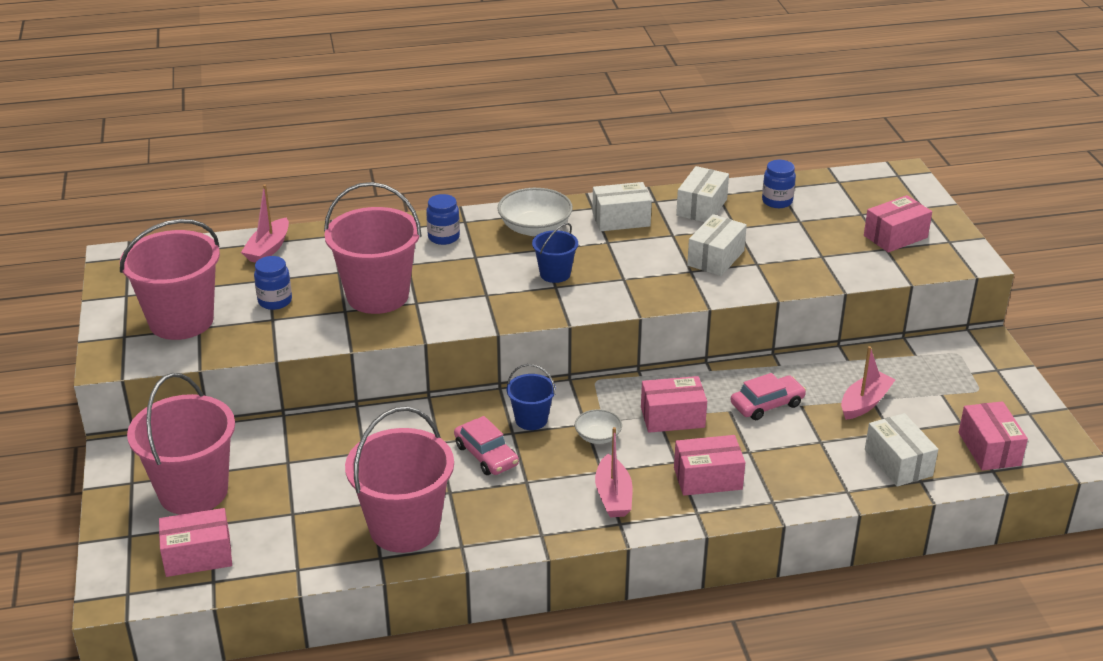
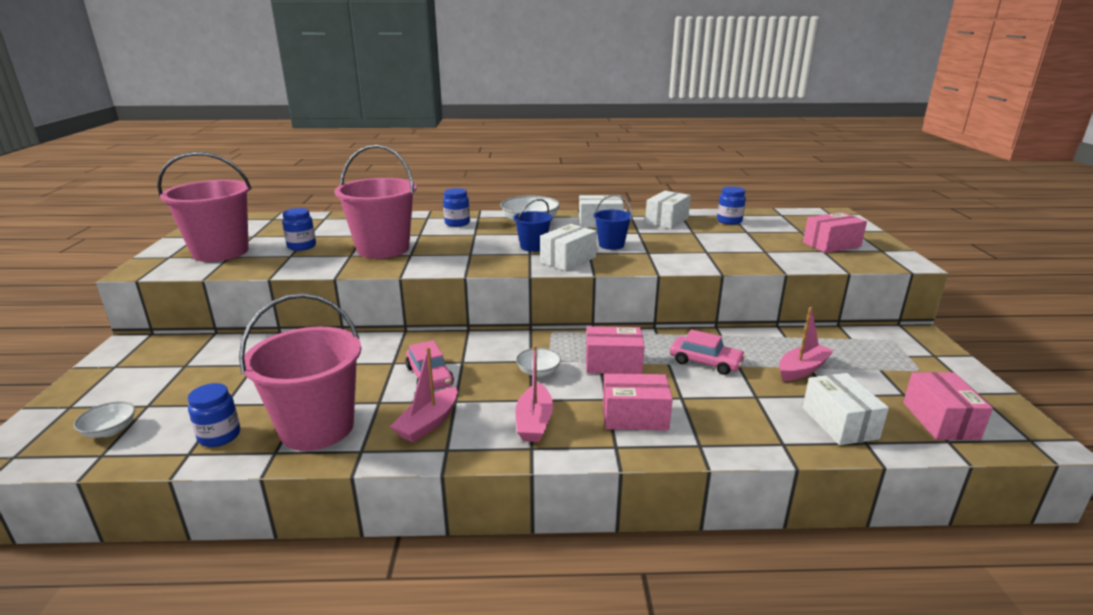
camera: 10 degrees right, 10 degrees down
(193, 491) = (157, 378): pink bucket -> none
(198, 556) = (110, 430): pink box -> white bowl
(268, 249) = (323, 221): pink boat -> pink boat (428, 423)
(314, 548) = (219, 436): none -> blue jar
(531, 419) = (483, 354): blue bucket -> blue bucket (611, 245)
(716, 258) = (671, 247): white box -> white box (568, 260)
(767, 404) = (705, 362): pink car -> pink car turned 45 degrees clockwise

